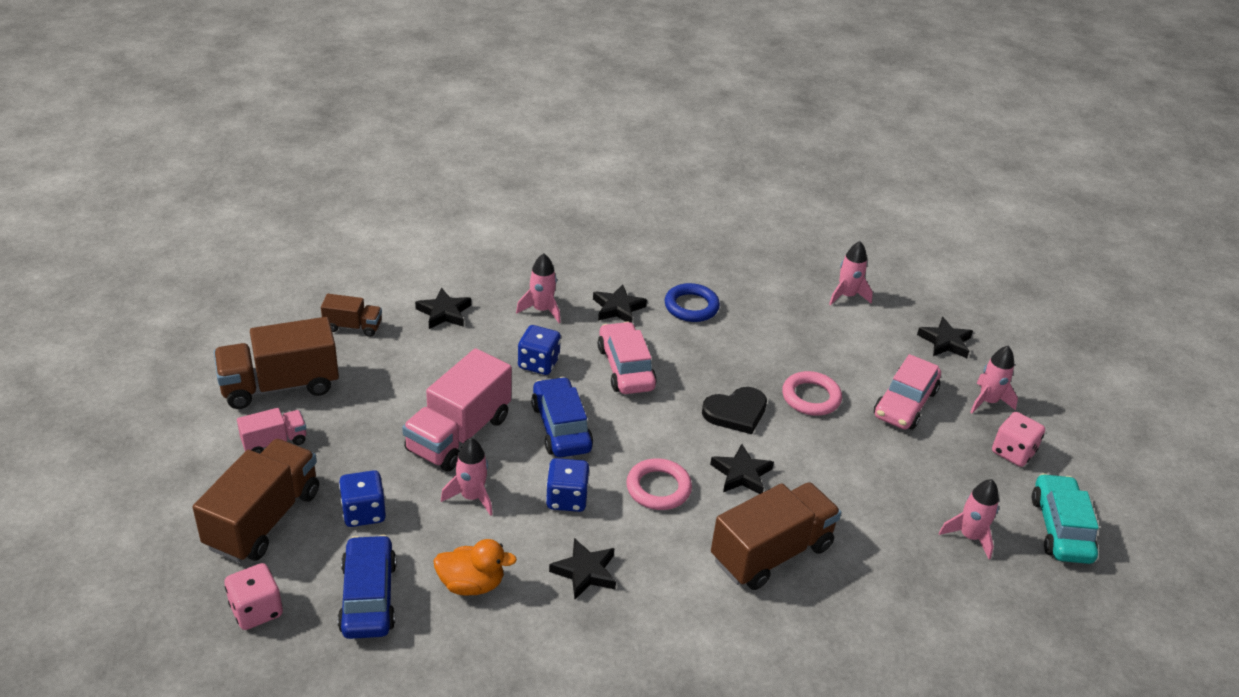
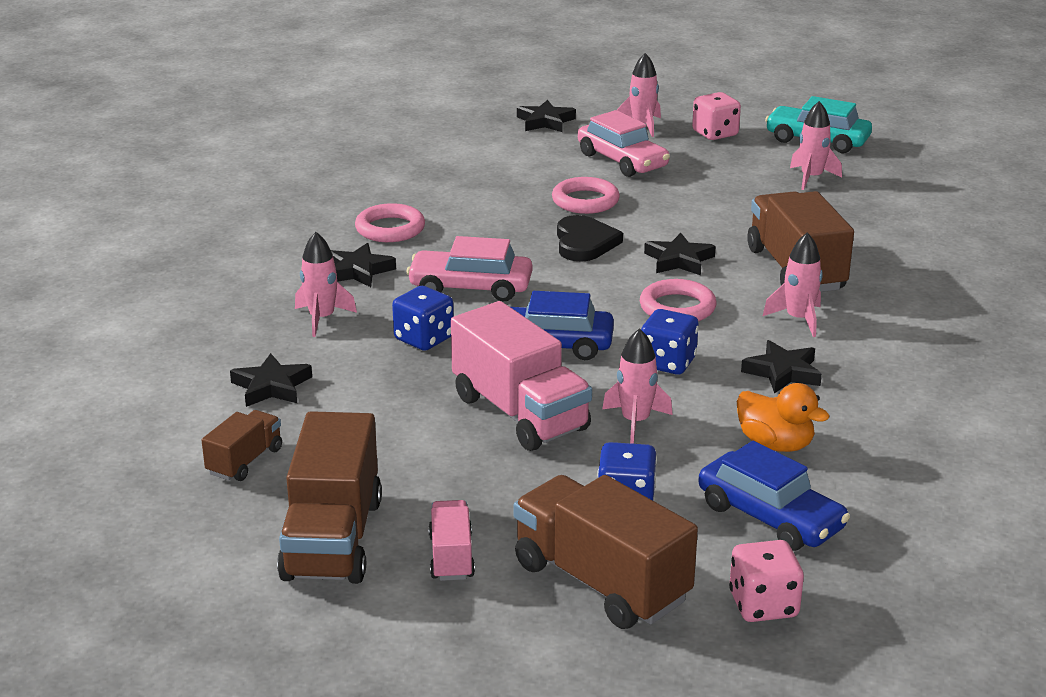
camera: 65 degrees left, 10 degrees down
(368, 597) = (770, 517): blue car -> blue car turned 150 degrees counterclockwise
(471, 584) = (775, 444): orange duck -> orange duck turned 105 degrees clockwise
(691, 306) = (390, 229): blue ring -> pink ring
(847, 296) = (438, 147): pink rocket -> pink rocket (798, 319)

